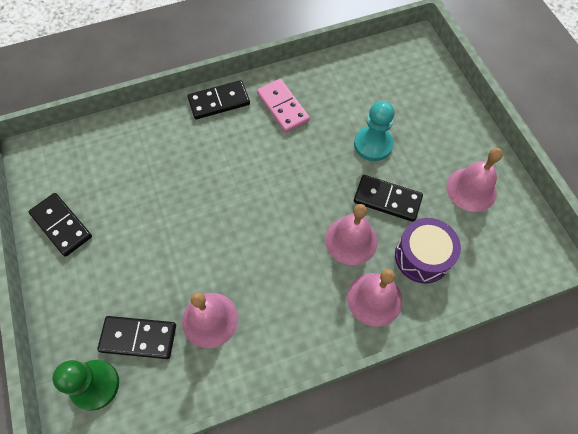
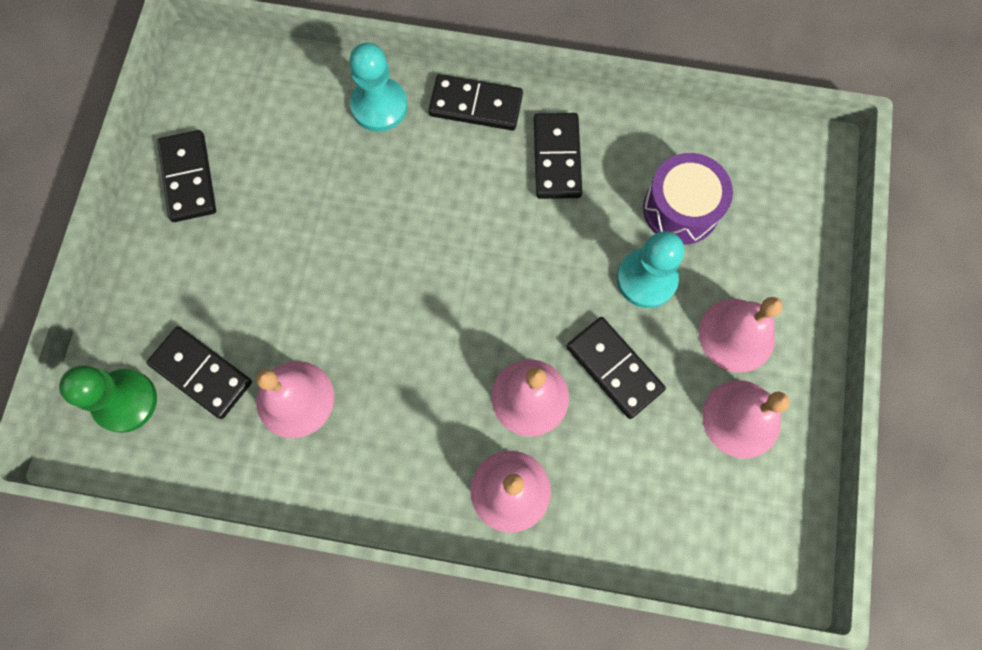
camera: 30 degrees right, 10 degrees up
(161, 128) = (379, 106): none -> turquoise pawn
(283, 107) = (557, 158): pink domino -> black domino
(422, 256) = (609, 472): purple drum -> purple drum (681, 209)
(439, 148) = (736, 335): none -> pink bell

